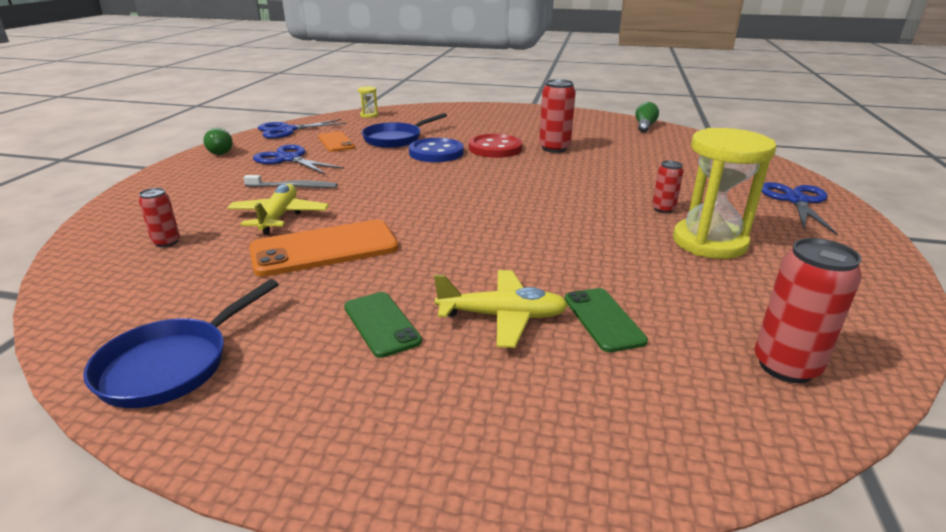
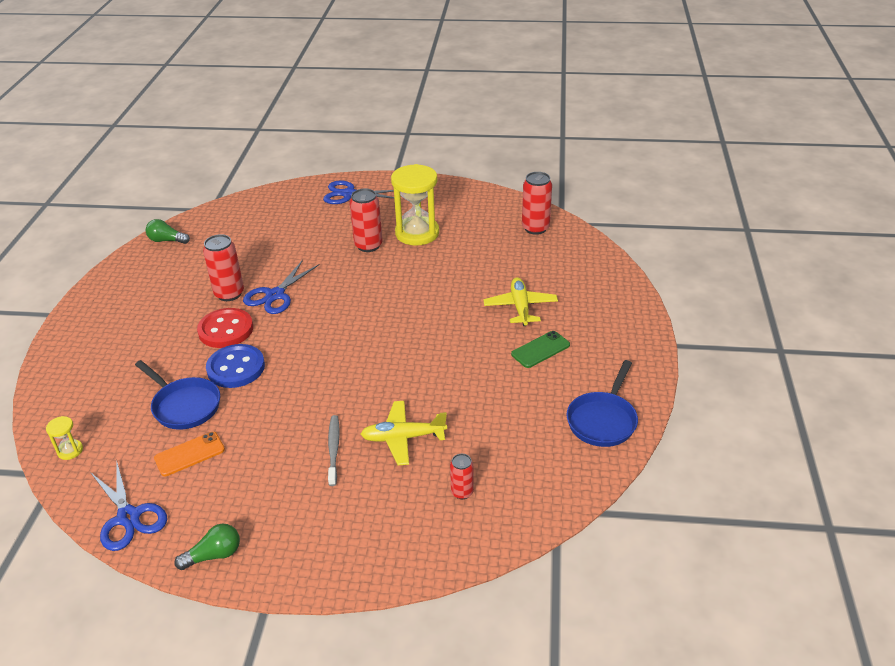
camera: 95 degrees left, 10 degrees up
(171, 365) = (603, 420): blue pan -> blue pan turned 90 degrees clockwise
(289, 159) = (249, 478): blue scissors -> blue scissors (275, 295)
(324, 249) = (456, 395): orange phone -> none
(603, 319) = (513, 274): green phone -> none
(663, 209) = (368, 245): red can -> red can, size x1.74

